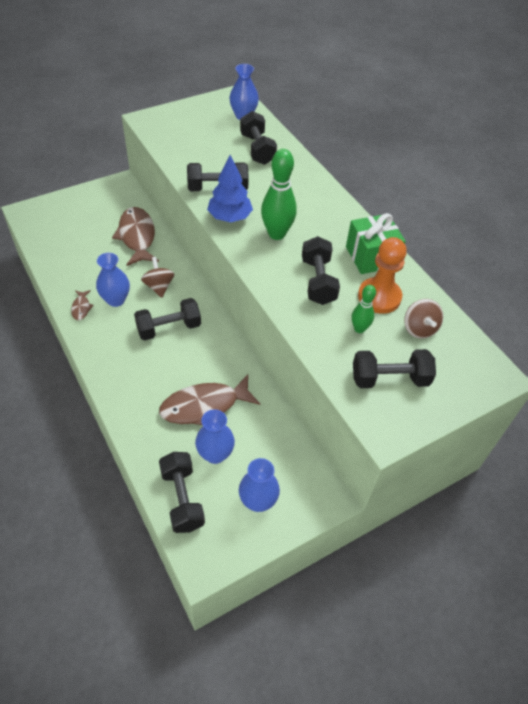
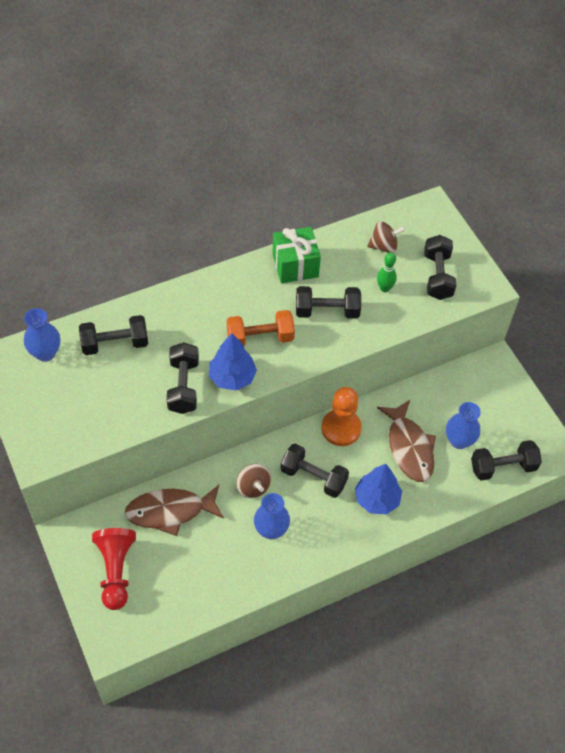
camera: 85 degrees left, 5 degrees up
(81, 308) = (282, 565): brown fish -> none
(87, 210) = (116, 571): none -> red pawn
(144, 378) = (377, 499): none -> blue tree
(159, 286) = (253, 487): brown spinning top -> brown spinning top turned 105 degrees counterclockwise
(169, 328) = (313, 477): black dumbbell -> black dumbbell turned 45 degrees counterclockwise
(258, 501) = (501, 411): blue vase -> none
(276, 234) = (260, 338): green bowling pin -> orange dumbbell
(379, 297) = (347, 268): orange pawn -> orange pawn (341, 428)

